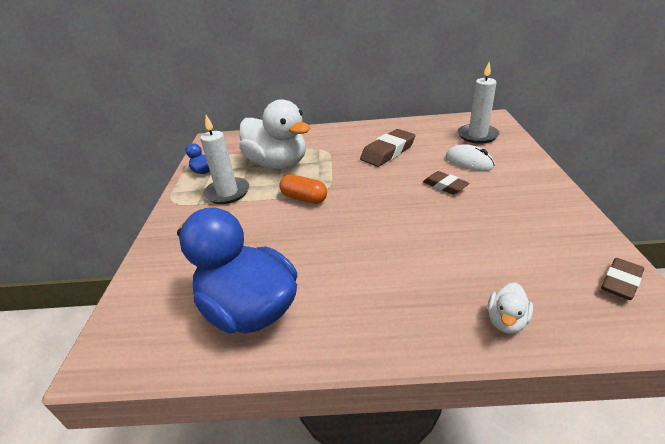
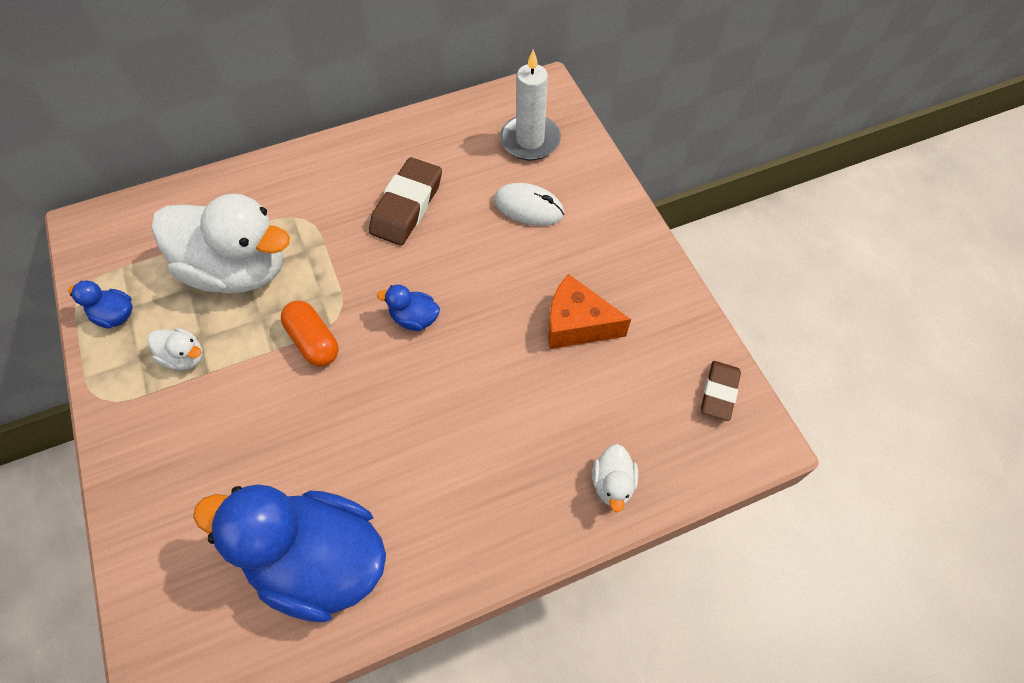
camera: 25 degrees left, 25 degrees up
(227, 193) = (184, 357): white candle -> white duck
(304, 198) = (313, 341): orange capsule -> orange capsule turned 45 degrees clockwise
(373, 199) = (414, 318): none -> blue duck
(445, 186) = (506, 269): brown eraser -> none
(492, 220) = (577, 324): none -> orange cheese

